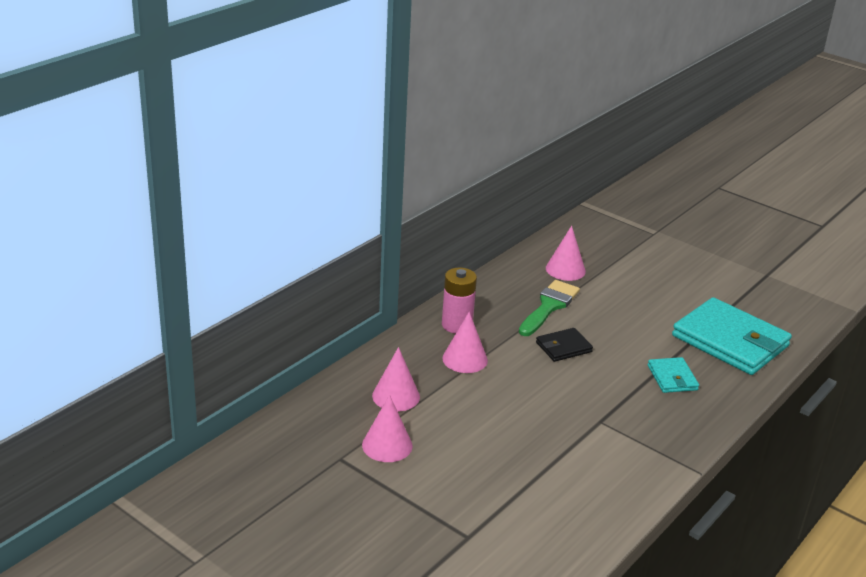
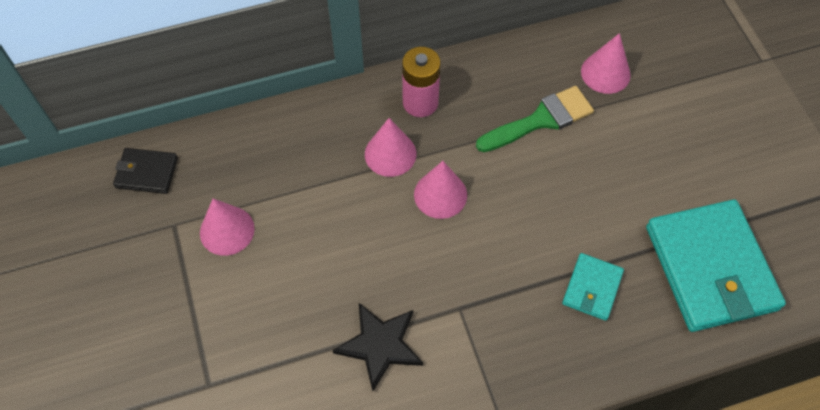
camera: 35 degrees right, 30 degrees up
(396, 396) = (284, 171): pink cone -> pink cone (440, 194)
(563, 347) = (507, 186): black wallet -> black wallet (146, 172)
(568, 462) = (380, 345): none -> black star

